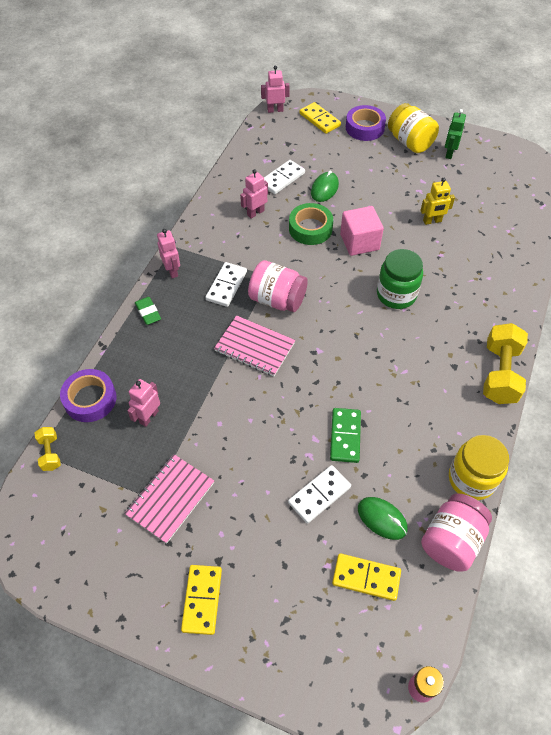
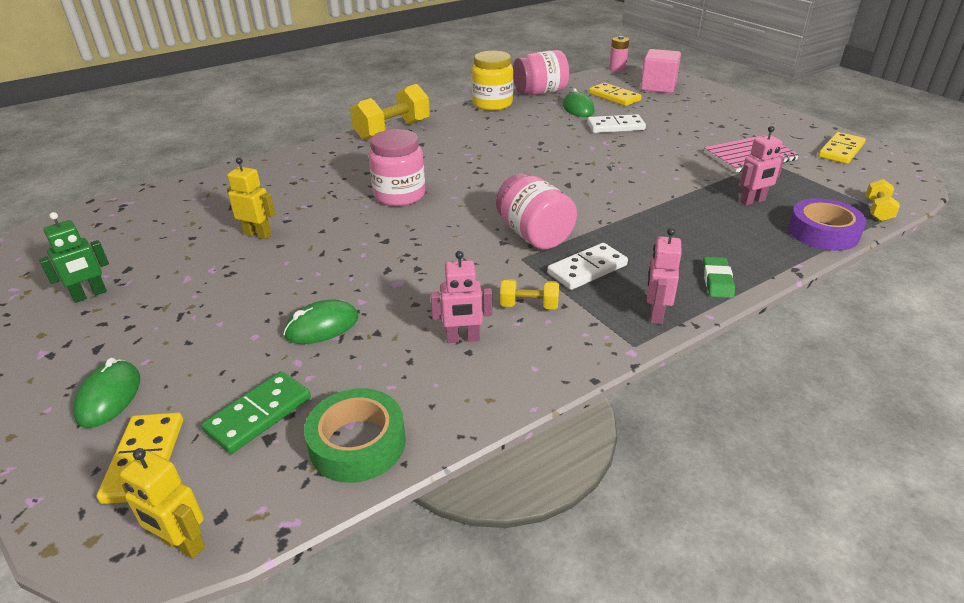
camera: 145 degrees left, 20 degrees down
(202, 600) = (743, 117): yellow domino -> yellow domino (841, 151)
(239, 245) = (529, 305): none -> yellow dumbbell
(254, 347) = (598, 209): pink notebook -> none
(275, 110) = (182, 544): pink robot -> yellow robot
(282, 178) = (362, 372): white domino -> none
(310, 228) = (409, 286): green tape -> green tape (357, 443)
(345, 436) = (564, 141): green domino -> green domino (259, 415)
(359, 242) = (370, 248): pink cube -> pink cube (658, 87)
(365, 128) = (109, 397): purple tape -> green mouse
(396, 294) = (399, 195): green jar -> pink jar
(410, 142) = (100, 336): yellow jar -> none

